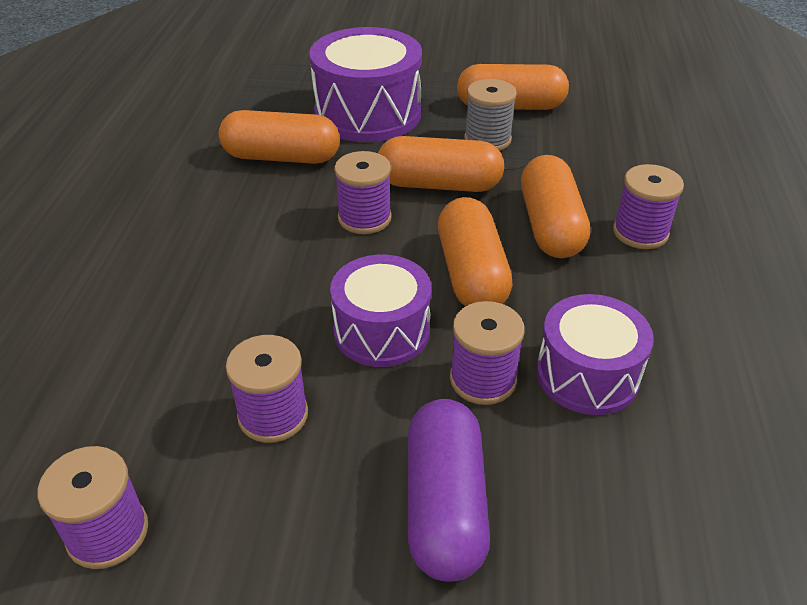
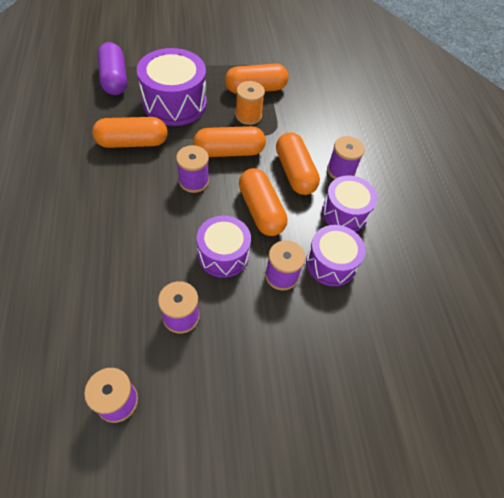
camera: 20 degrees left, 15 degrees up
(445, 505) = (280, 349): purple capsule -> purple capsule (114, 79)
(487, 139) = (248, 115): grey spool -> orange spool
(634, 297) = (344, 212): none -> purple drum

